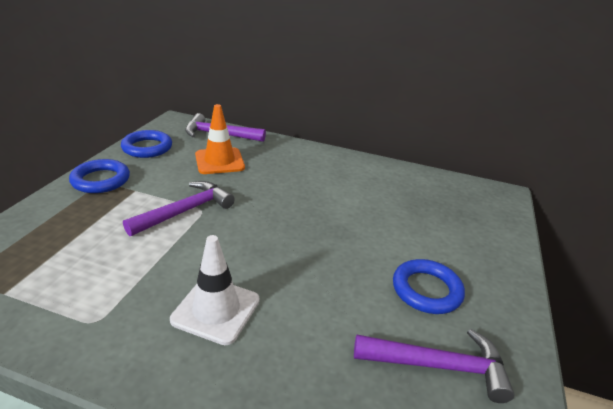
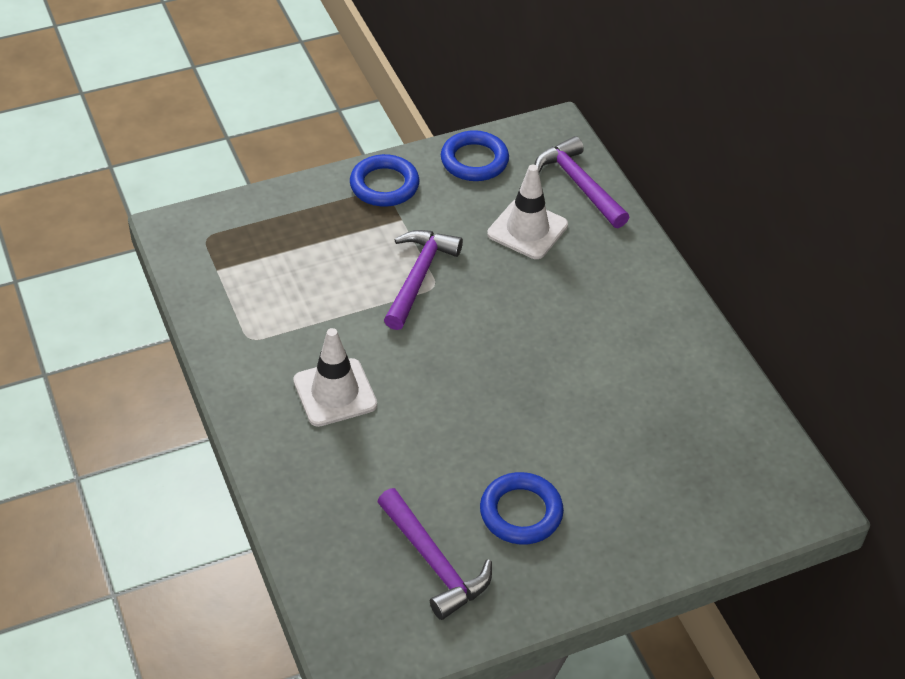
camera: 50 degrees right, 15 degrees up
(185, 211) = (418, 277): purple hammer -> purple hammer turned 75 degrees counterclockwise
(219, 161) = (527, 229): orange traffic cone -> white traffic cone

